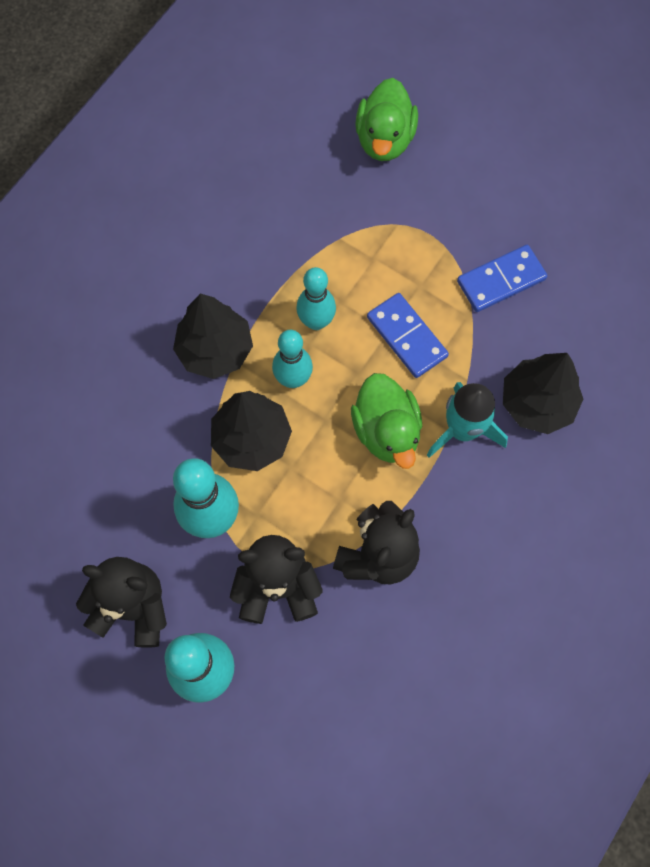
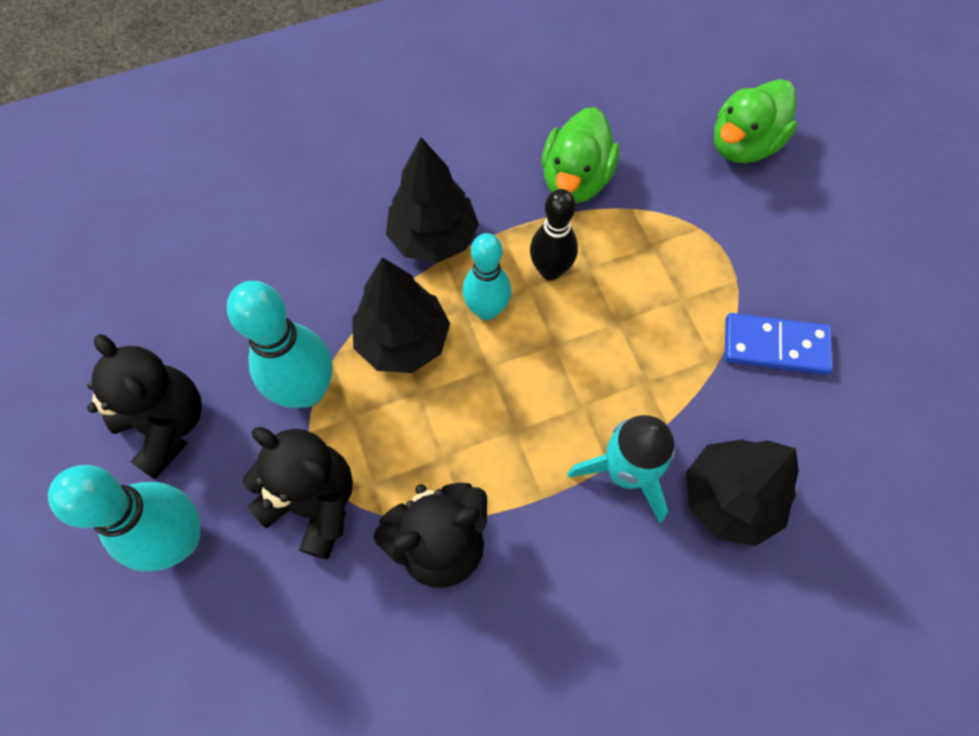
camera: 35 degrees right, 5 degrees down
(316, 321) = (550, 270): turquoise bowling pin -> black bowling pin
(386, 431) = (543, 420): green duck -> green duck (575, 180)
(406, 337) = (632, 341): blue domino -> none

